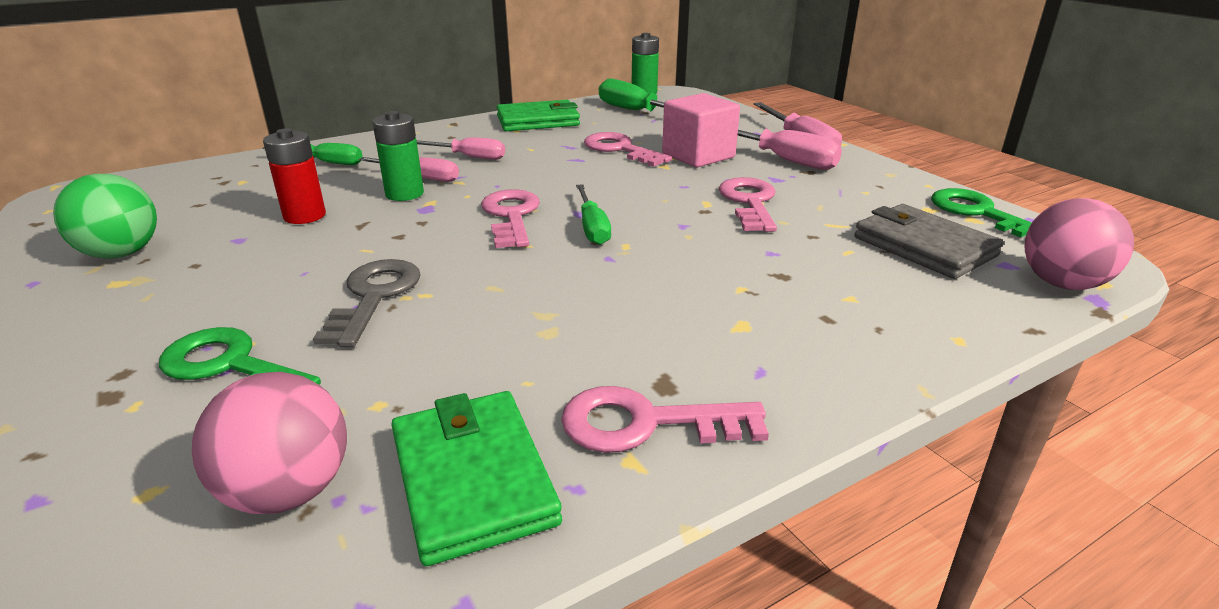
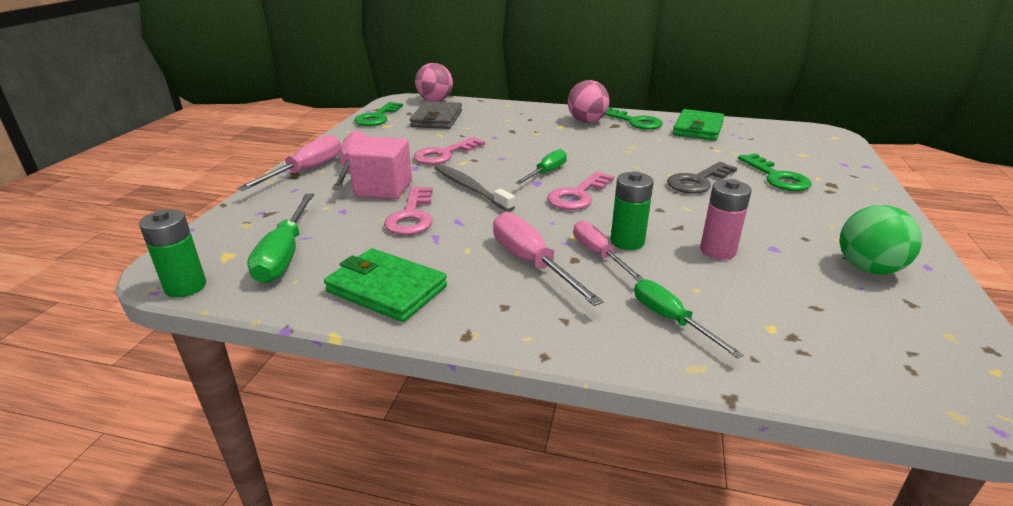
camera: 135 degrees left, 0 degrees up
(288, 491) = (756, 142): pink ball -> pink ball (587, 121)
(304, 216) = (718, 251): red battery -> pink battery
(468, 157) = (531, 262): pink screwdriver -> pink screwdriver, size x1.50
(630, 183) = (470, 188): none -> grey toothbrush
(647, 423) = (634, 121): pink key -> green key

